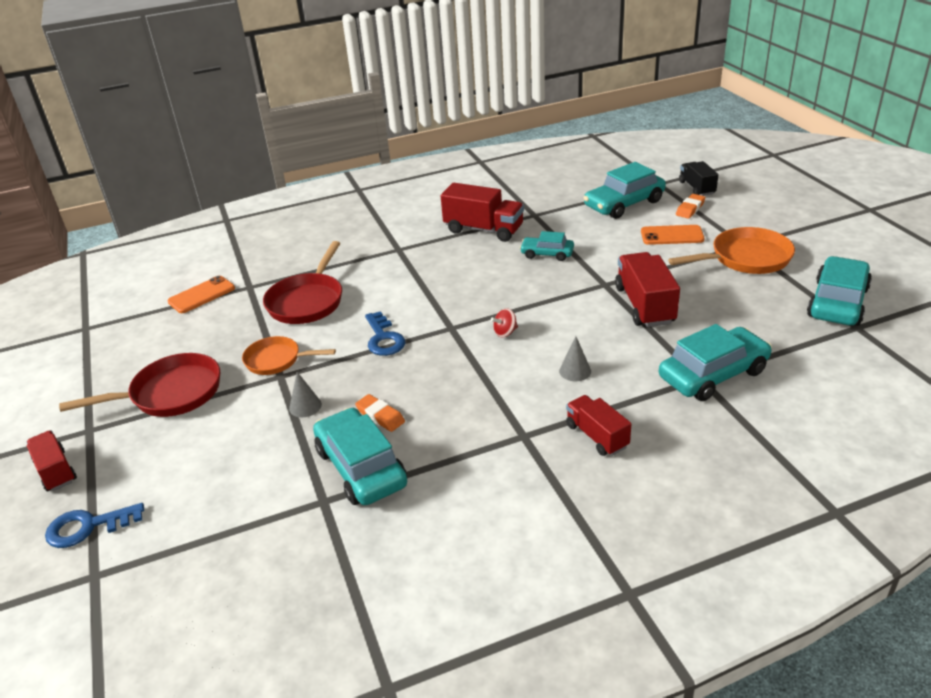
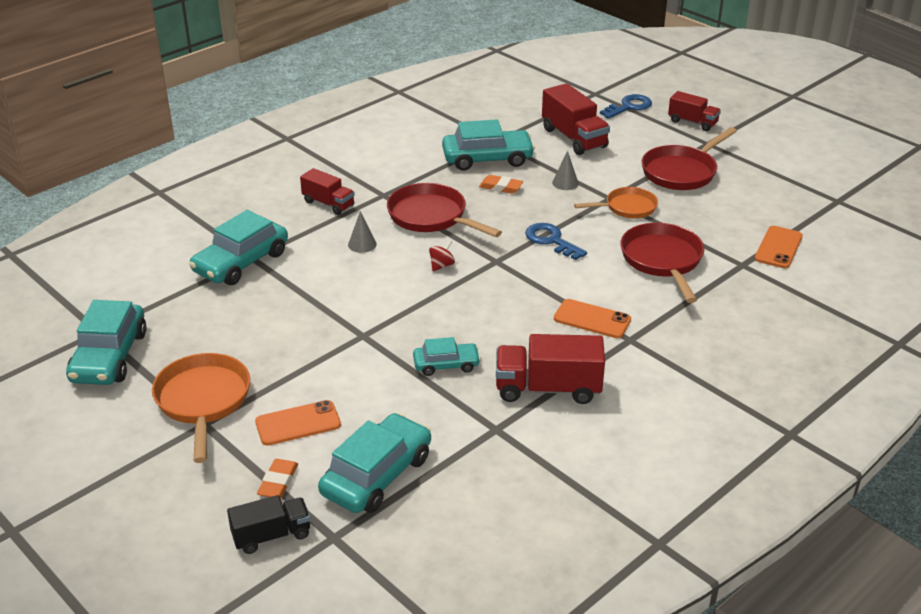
camera: 155 degrees right, 0 degrees up
(361, 467) = (487, 159): turquoise car -> turquoise car turned 45 degrees counterclockwise
(412, 266) = (592, 319): none -> orange phone
(484, 391) = (431, 217): none -> red pan
(644, 305) = (314, 317): red truck -> red truck (574, 138)
(697, 188) = (271, 535): black truck -> black truck turned 75 degrees counterclockwise
(746, 258) = (203, 401): orange pan -> orange pan turned 120 degrees clockwise

